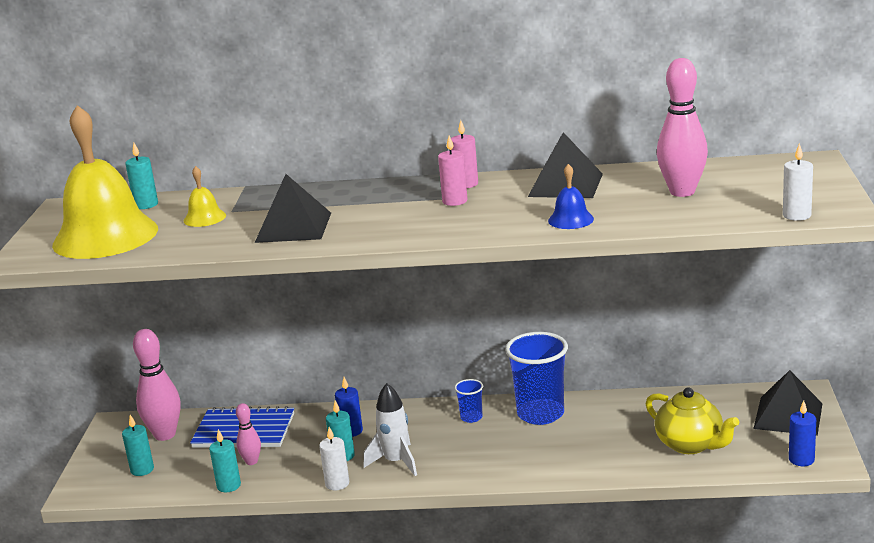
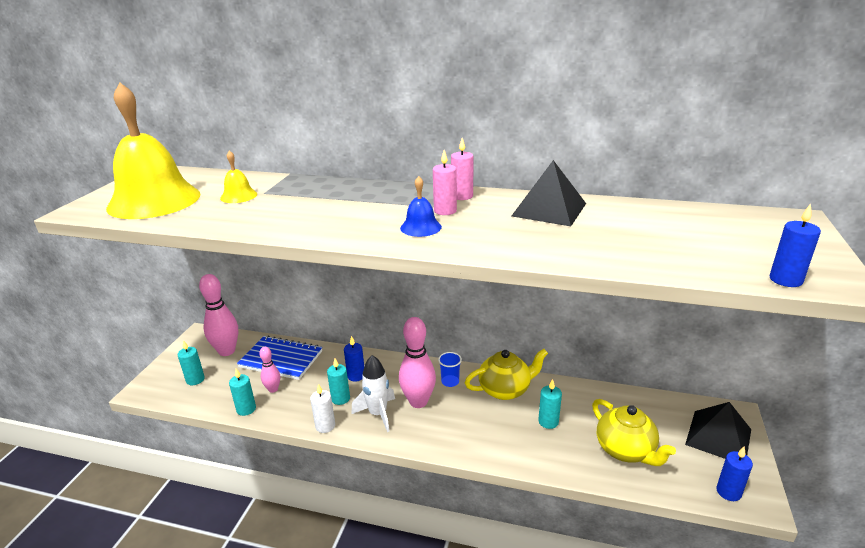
camera: 10 degrees right, 5 degrees up
(146, 205) = (208, 178): turquoise candle -> turquoise candle (548, 422)
(293, 227) = (298, 215): black pyramid -> none
(540, 414) = (505, 389): blue cup -> yellow teapot
(570, 220) = (543, 246): blue bell -> blue bell (420, 227)
(682, 192) = (660, 233): pink bowling pin -> pink bowling pin (418, 402)
(796, 215) = (785, 280): white candle -> blue candle

